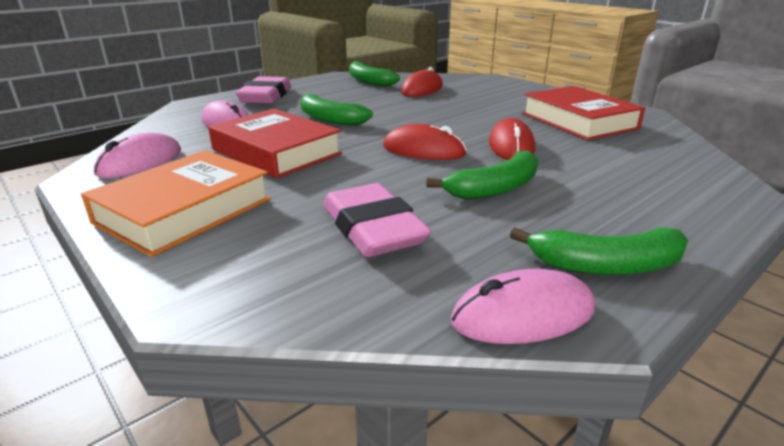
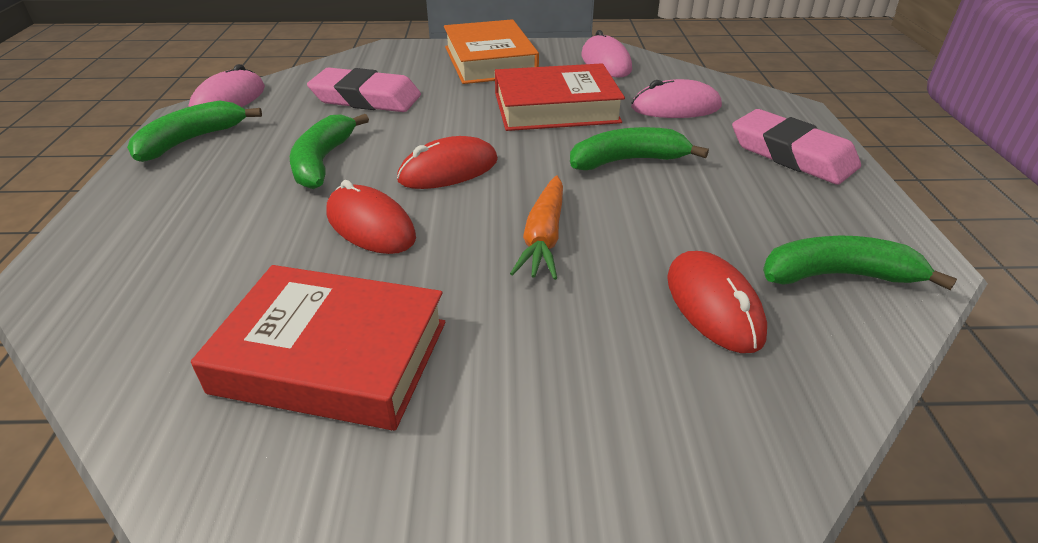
camera: 130 degrees right, 10 degrees up
(437, 115) = (543, 237): none -> orange carrot

